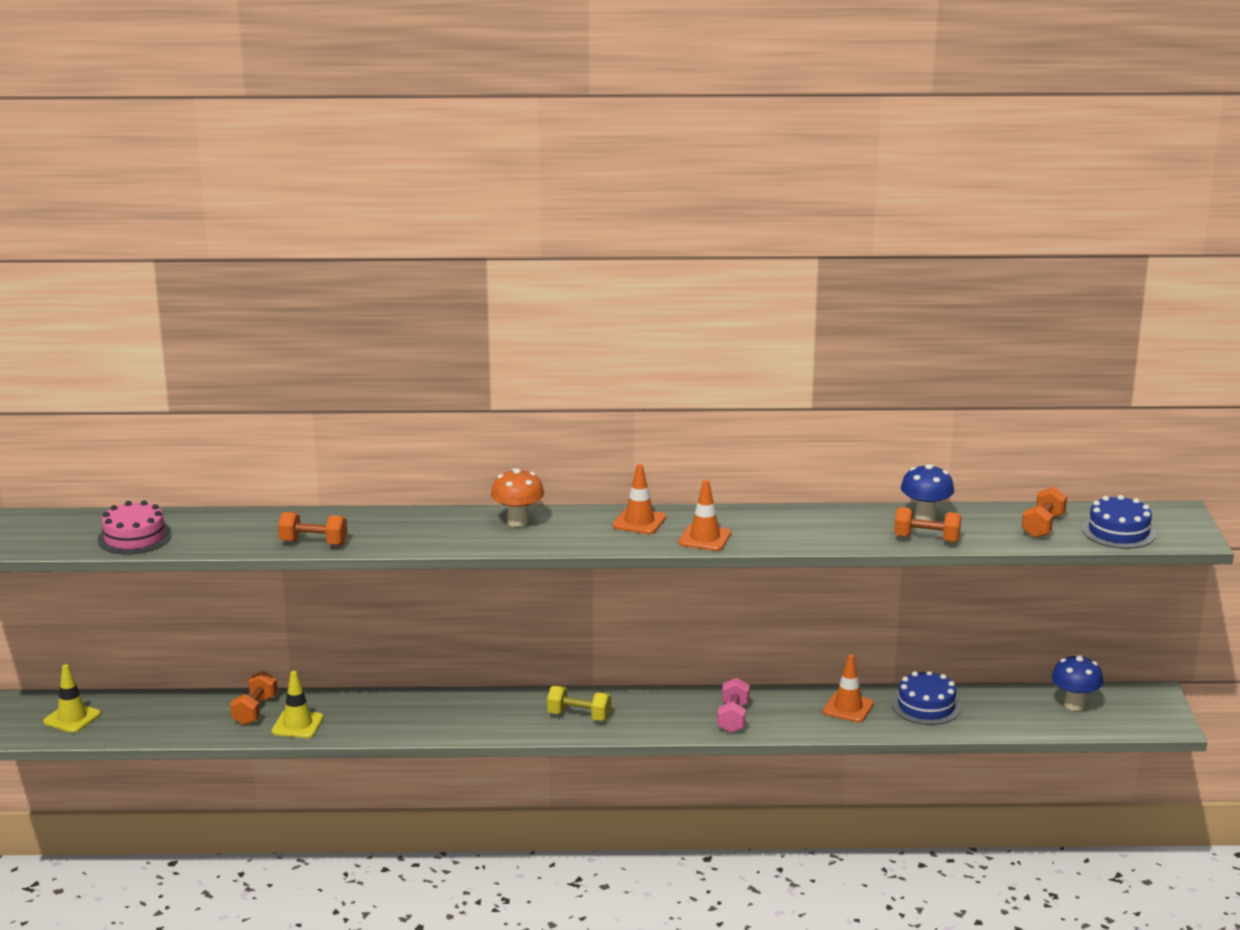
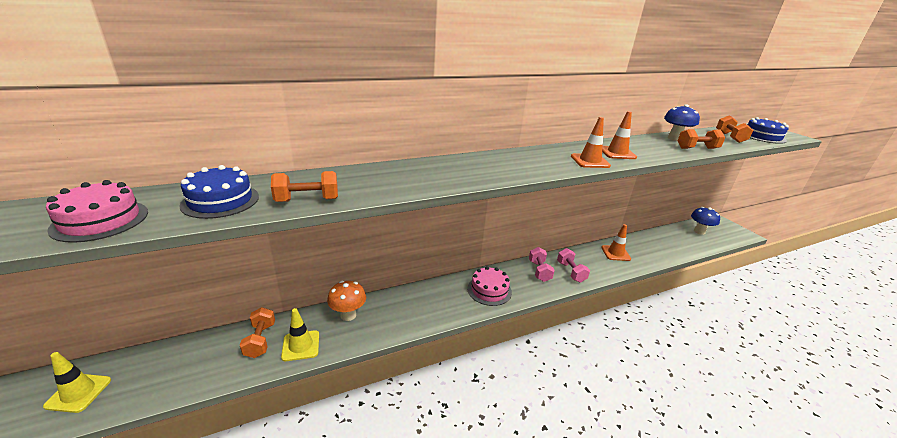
camera: 25 degrees left, 5 degrees up
(518, 521) = (460, 164): orange mushroom -> orange mushroom (348, 315)
(579, 716) = (489, 290): yellow dumbbell -> pink cake
(639, 522) = (537, 156): orange traffic cone -> orange traffic cone (617, 153)
(682, 708) = (539, 271): none -> pink dumbbell
(926, 706) = (646, 245): blue cake -> blue cake (220, 200)

